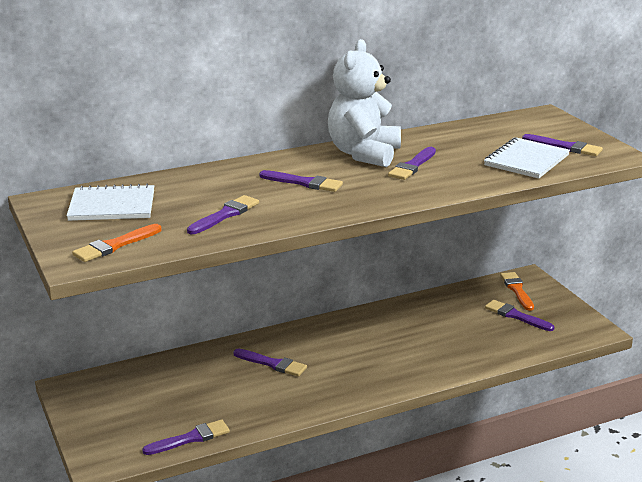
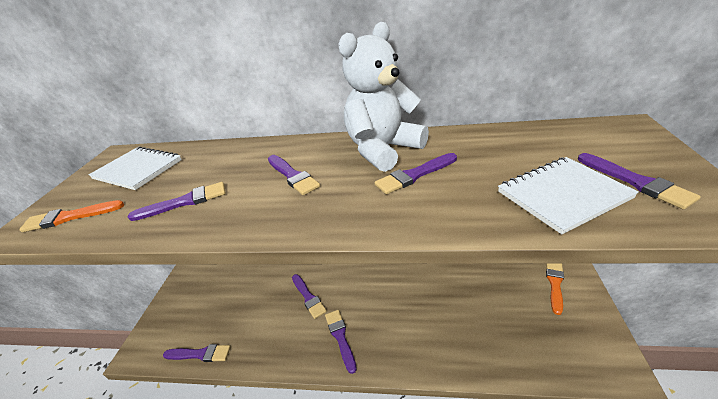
camera: 35 degrees right, 10 degrees up
(516, 316) = (538, 317): purple brush -> purple brush (340, 337)

